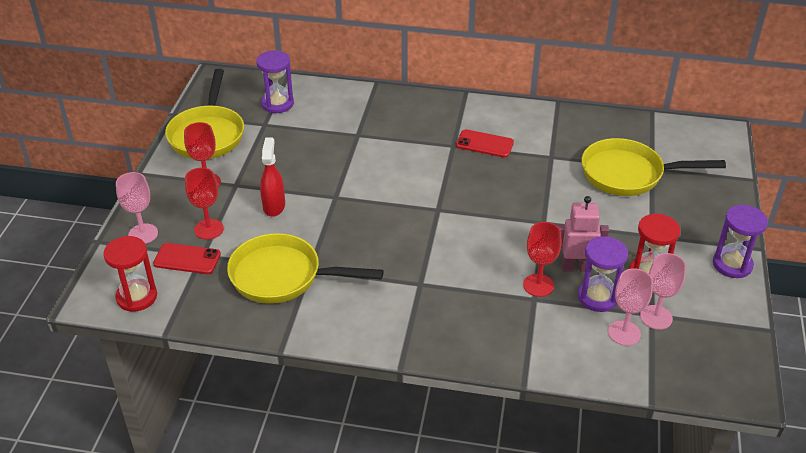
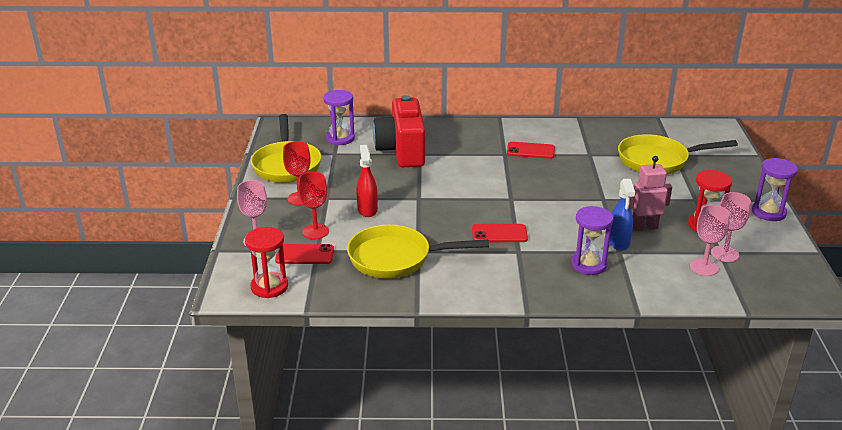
camera: 10 degrees left, 10 degrees down
(339, 128) = (402, 151): none -> red camera
(407, 257) = (499, 234): none -> red phone
(538, 285) = (618, 242): red goblet -> blue spray bottle
(597, 297) = (671, 245): purple hourglass -> purple hourglass (588, 264)

